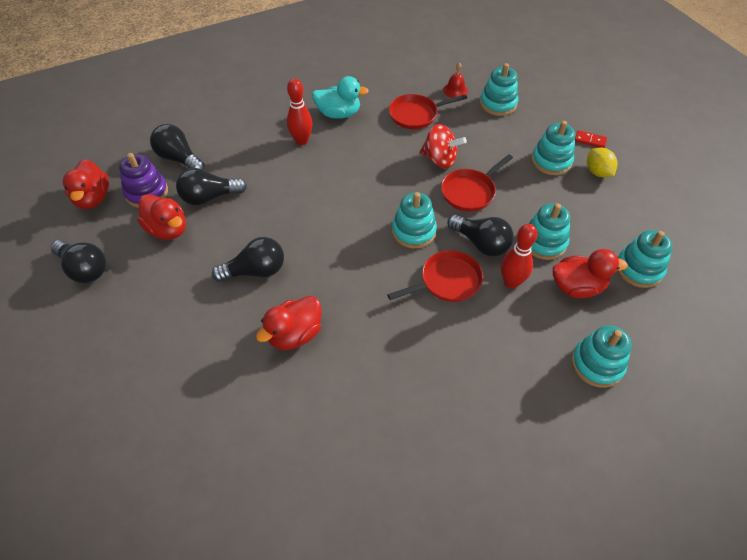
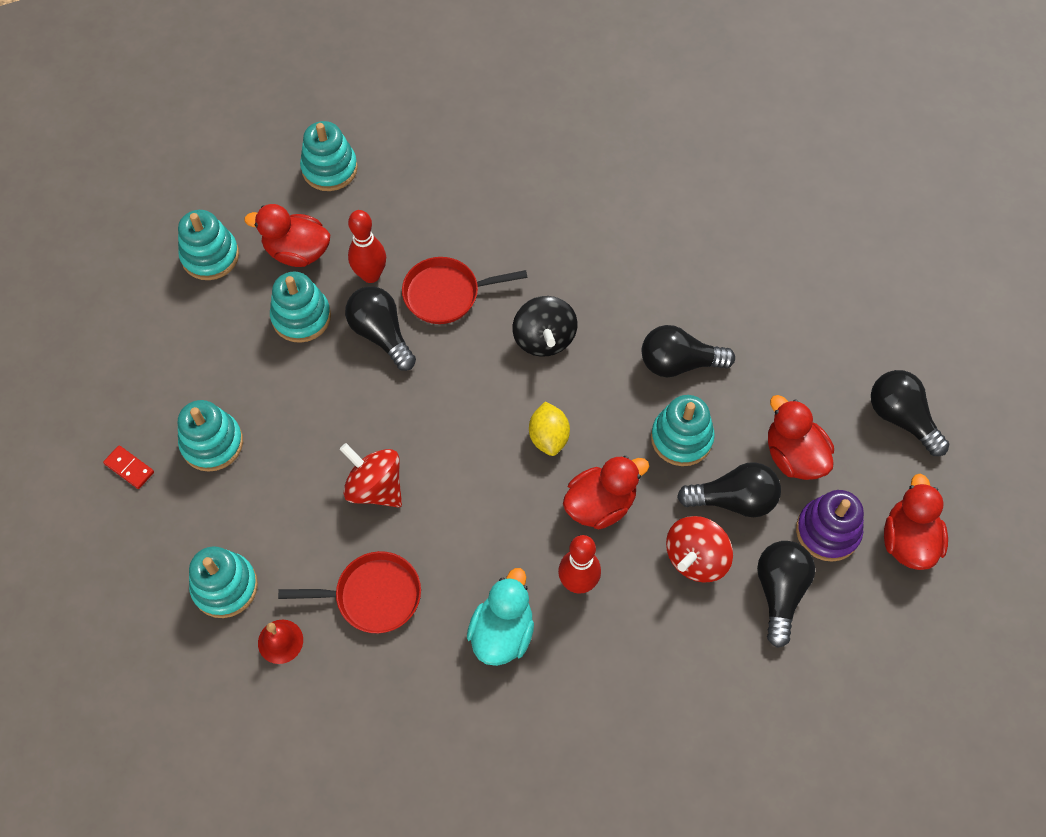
camera: 165 degrees left, 10 degrees up
(179, 158) = (779, 592): black light bulb -> black light bulb turned 135 degrees counterclockwise
(232, 164) = (696, 558): none -> red spinning top
(295, 334) = (643, 272): red duck -> red duck (600, 504)
(338, 114) = (502, 632): turquoise duck -> turquoise duck turned 90 degrees clockwise
(361, 266) = (544, 339): none -> black spinning top
(413, 231) = (460, 372): turquoise stacking toy -> turquoise stacking toy (681, 438)
(470, 192) = (357, 417): red pan -> none
(597, 172) = (159, 407): yellow lemon -> yellow lemon (548, 437)

